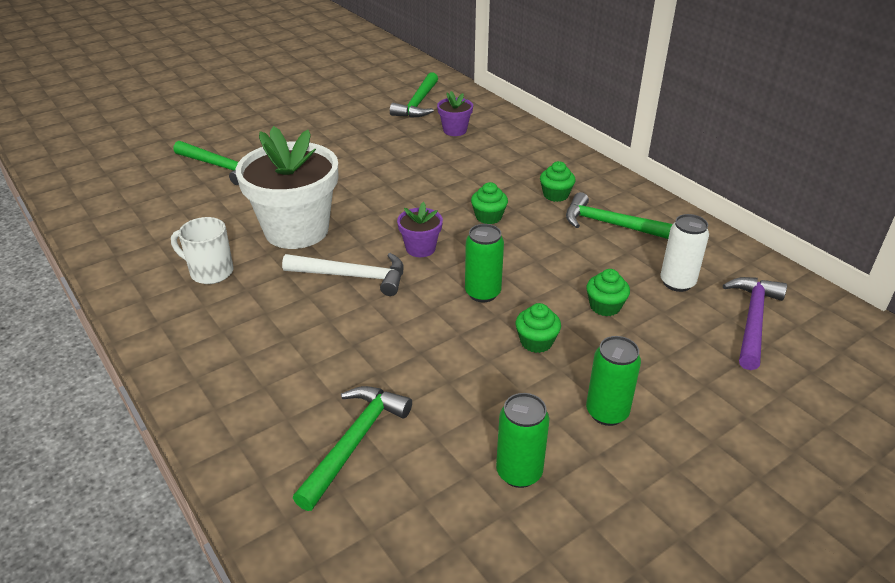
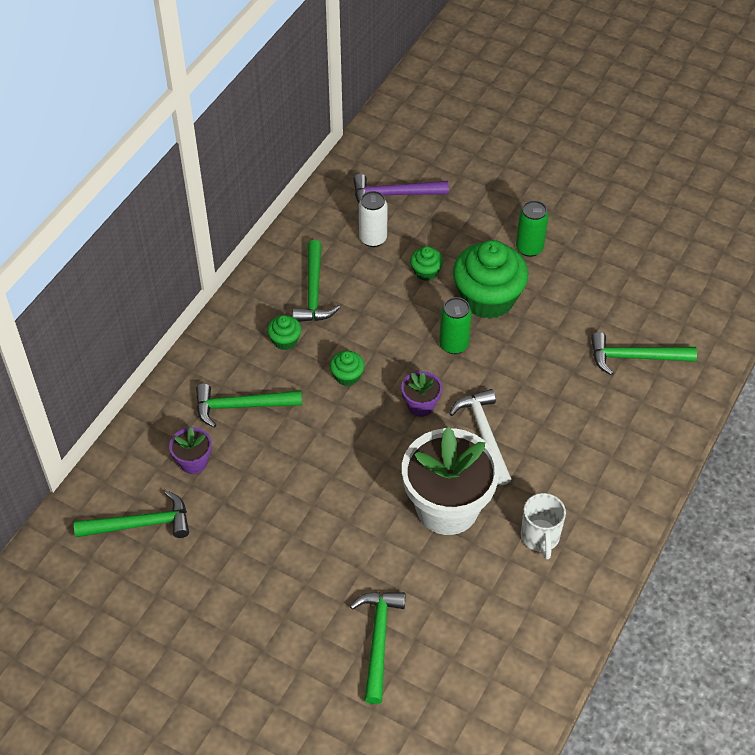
camera: 115 degrees left, 15 degrees up
(494, 159) = (241, 406): none -> green hammer
(519, 472) = (602, 274): green can -> none
(536, 342) = (488, 298): green cupcake -> green cupcake, size x2.23

